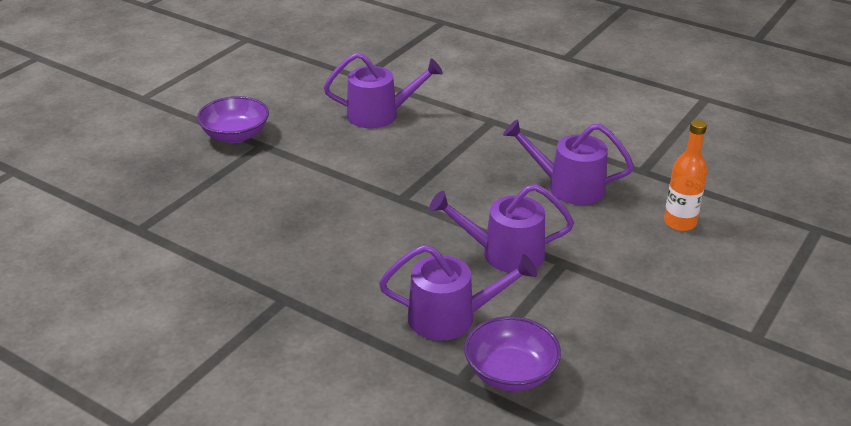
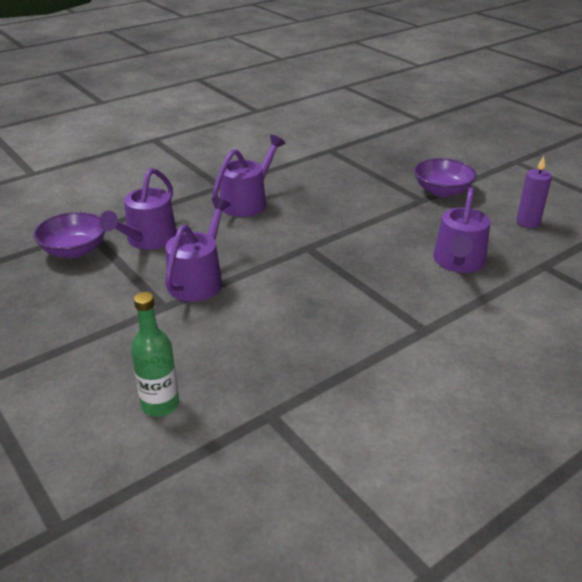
camera: 110 degrees right, 0 degrees up
(286, 86) = (528, 222): none -> purple candle
(568, 187) = (271, 346): purple watering can -> purple watering can (247, 202)
(679, 222) = (160, 405): orange bottle -> green bottle

